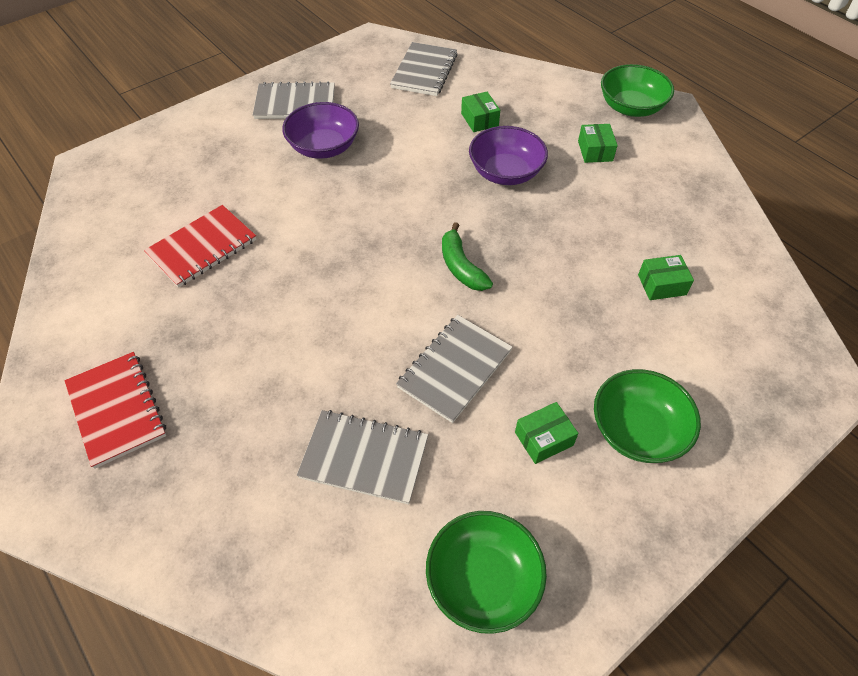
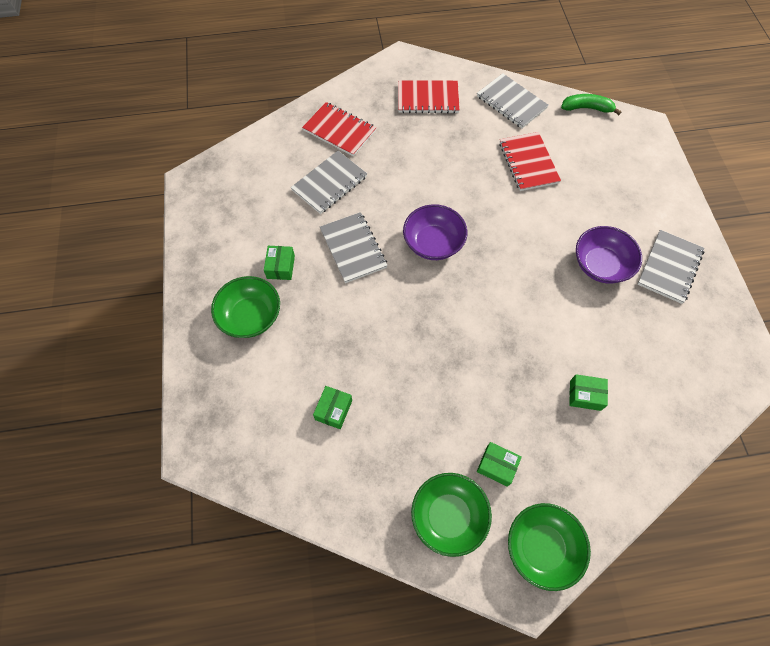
camera: 120 degrees right, 10 degrees up
(246, 504) = (339, 131): none -> red notebook
(424, 71) = (680, 388): grey notebook -> grey notebook (511, 102)
(461, 266) = (428, 293): green banana -> green banana (587, 108)
(483, 580) = (235, 201): green bowl -> green bowl (448, 516)
(505, 172) = (507, 376): purple bowl -> purple bowl (433, 243)

